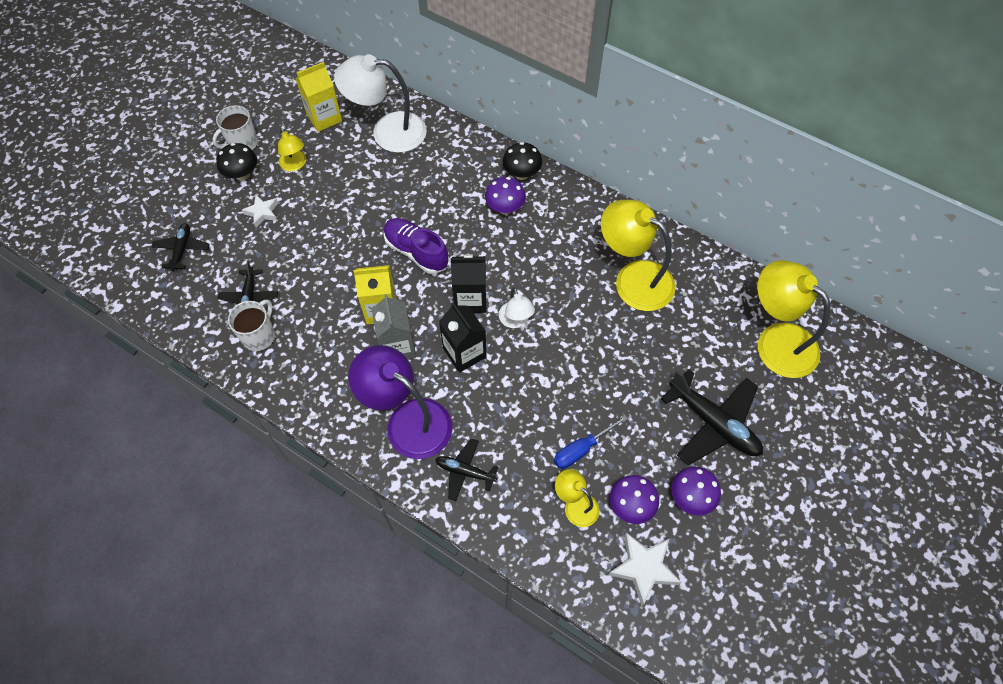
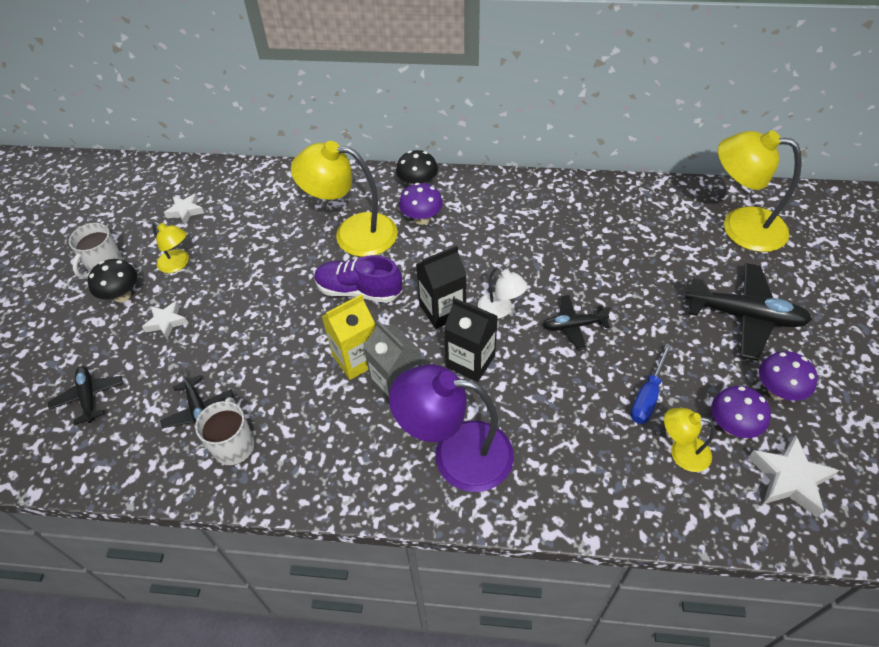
camera: 25 degrees left, 10 degrees down
(324, 117) = (185, 211): yellow carton -> white star
(387, 132) = (261, 199): white lamp -> none
(465, 471) = (550, 475): black plane -> black plane (573, 326)
(633, 279) = (582, 229): yellow lamp -> yellow lamp (353, 233)

